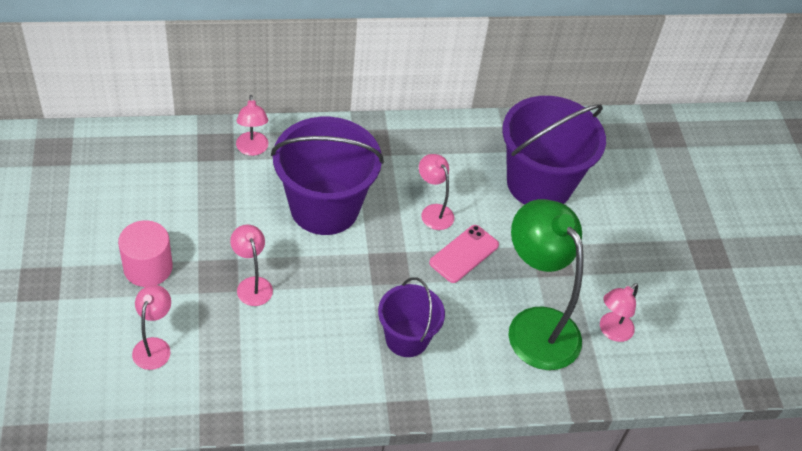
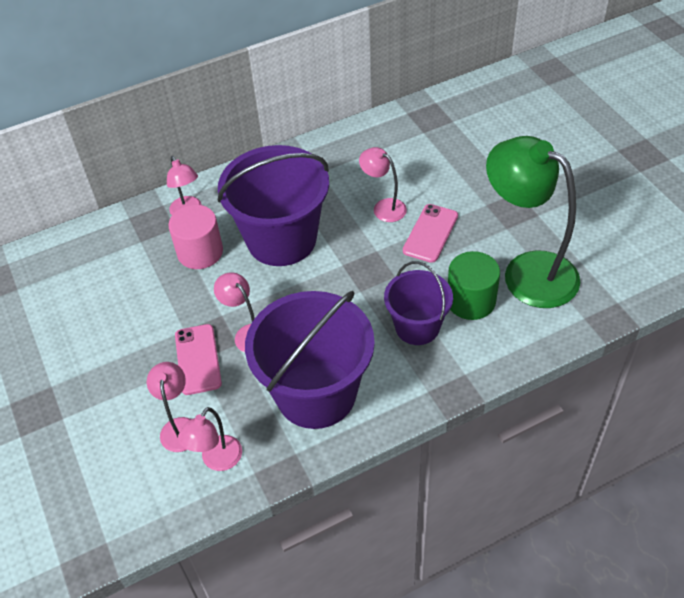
camera: 10 degrees left, 0 degrees up
(148, 267) = (138, 355): pink cylinder -> pink cylinder (200, 252)
(198, 291) = (198, 359): none -> pink phone
(468, 333) = (471, 301): none -> green cylinder
(539, 183) = (465, 149): purple bucket -> purple bucket (316, 393)
(611, 331) = (597, 251): pink lamp -> pink lamp (217, 460)

